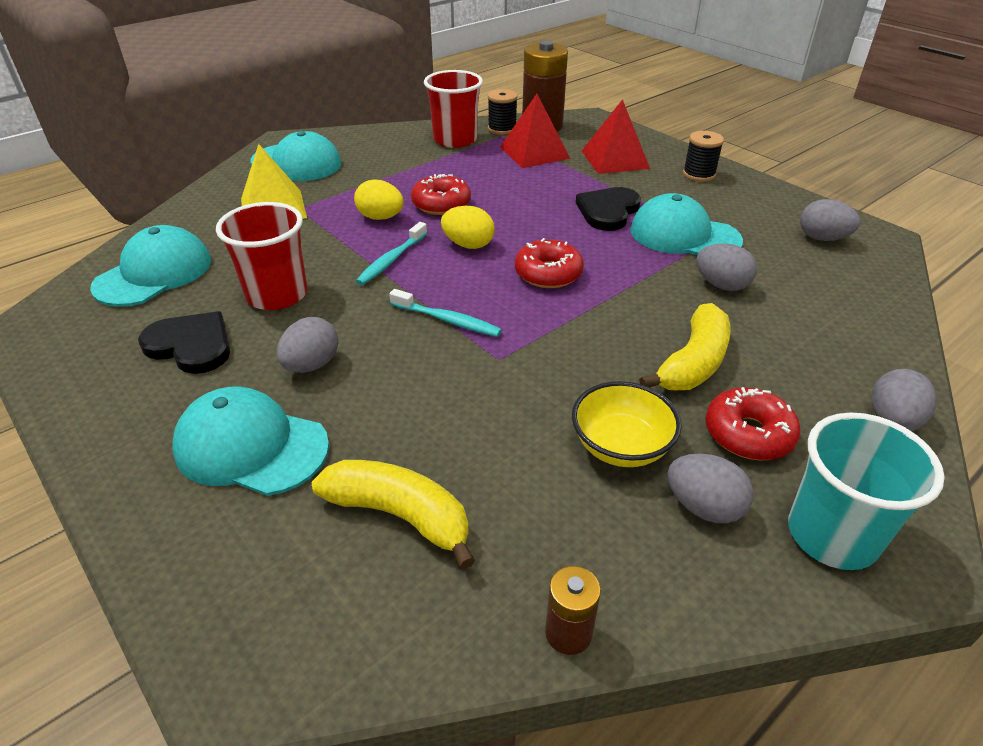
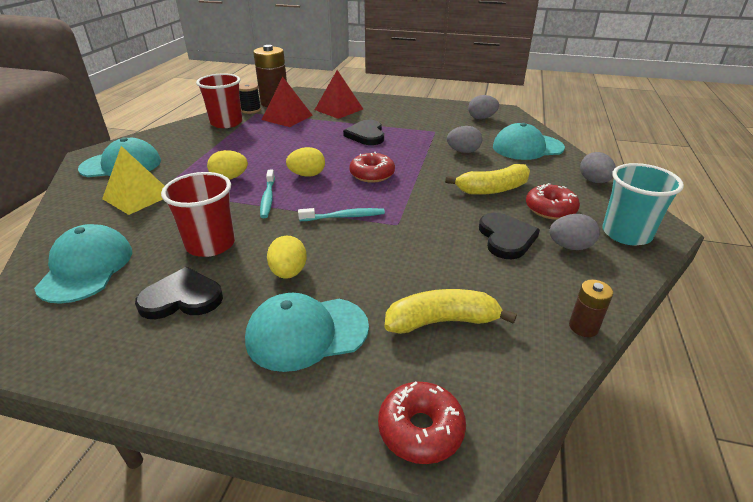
camera: 35 degrees left, 5 degrees down
(311, 365) = (288, 272): grey egg -> yellow egg
(441, 204) = (262, 159): red donut -> red donut (420, 429)
(621, 446) = (506, 238): yellow bowl -> black heart
(684, 235) = (419, 135): turquoise cap -> turquoise cap (527, 147)
(693, 363) = (492, 189): yellow banana -> yellow banana turned 75 degrees clockwise
(699, 174) = (392, 105): black spool -> none

